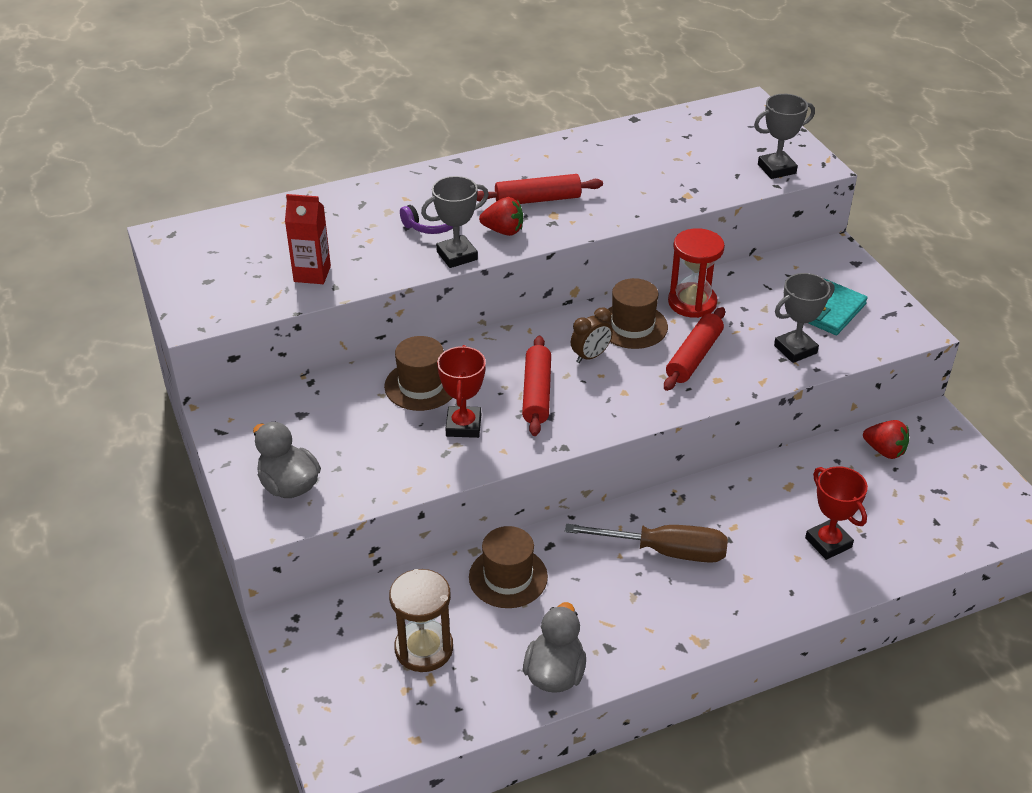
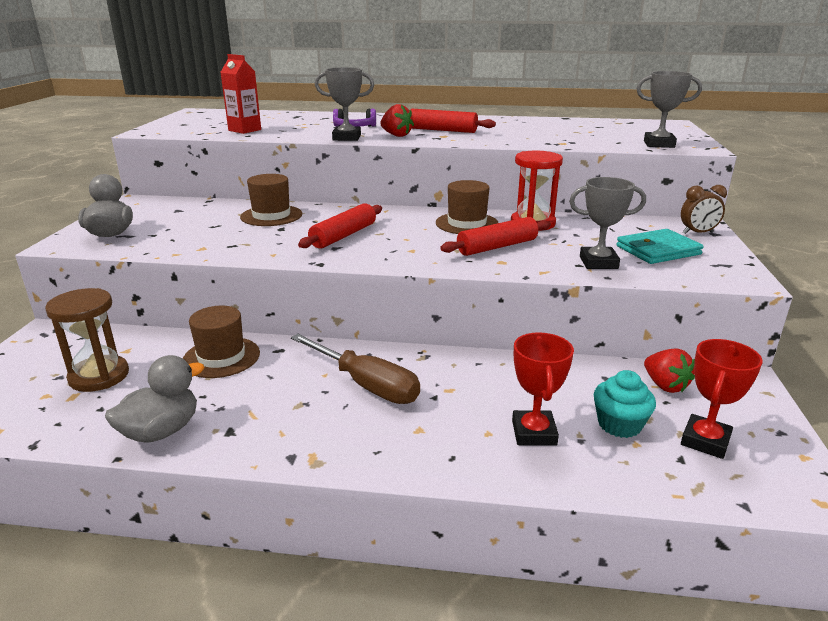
camera: 30 degrees right, 15 degrees down
(463, 426) = (266, 237): red trophy -> red trophy (705, 441)
(590, 356) = (412, 229): brown clock -> brown clock (697, 233)
(879, 507) = (619, 424): none -> turquoise cupcake

